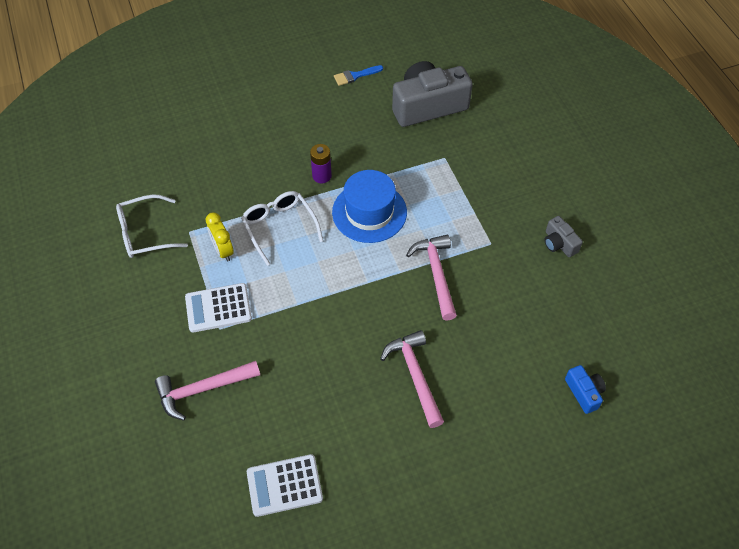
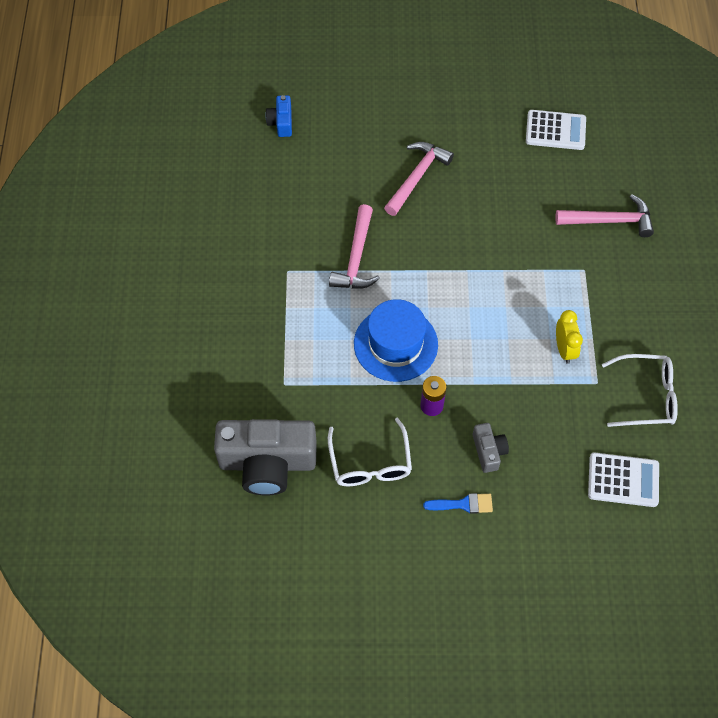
camera: 160 degrees left, 5 degrees up
(218, 308) = (581, 290): white calculator -> white calculator (623, 480)
(279, 227) = (497, 357): white glasses -> white glasses (370, 463)
(355, 76) = (337, 543): blue brush -> blue brush (463, 504)
(415, 375) = (417, 177): pink hammer -> pink hammer turned 150 degrees counterclockwise
(559, 243) = (220, 250): grey camera -> grey camera (488, 451)

